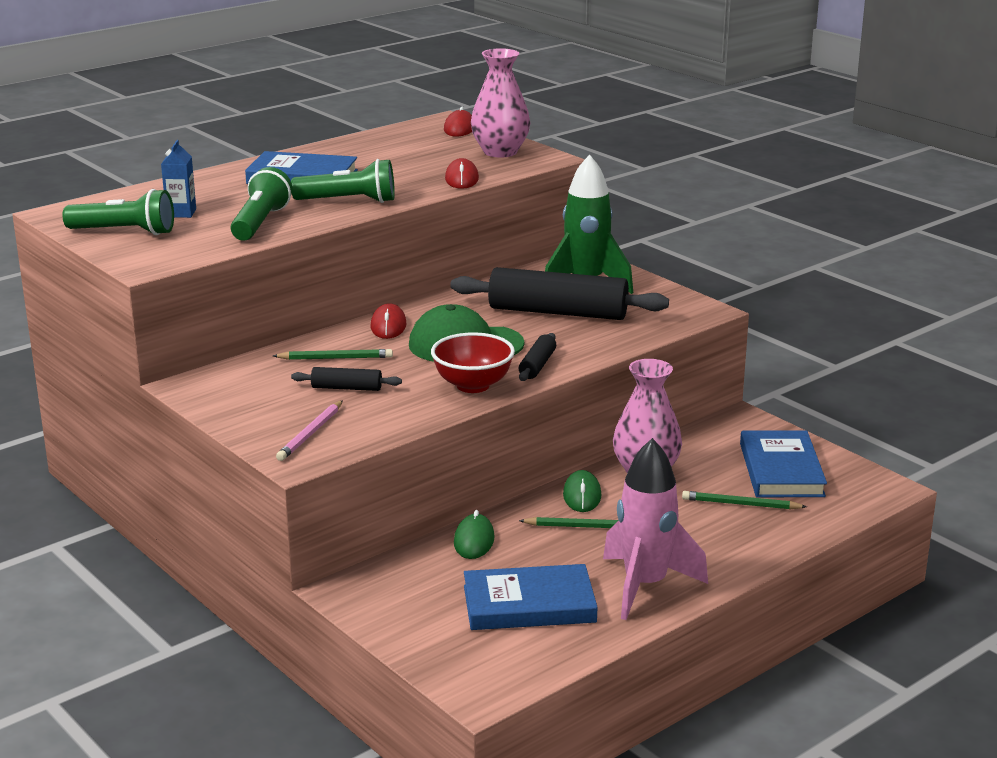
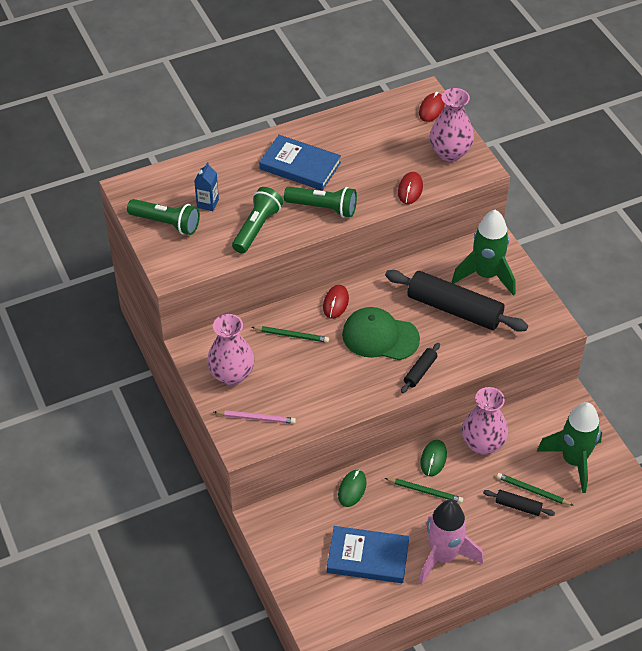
camera: 15 degrees right, 25 degrees up
(257, 401) = (231, 375): none -> pink vase
(310, 433) = (256, 418): pink pencil -> pink pencil turned 120 degrees counterclockwise
(346, 388) = (290, 372): black rolling pin -> black rolling pin (518, 506)
(473, 385) = (371, 386): red bowl -> none
(781, 470) = (573, 461): blue book -> green rocket

